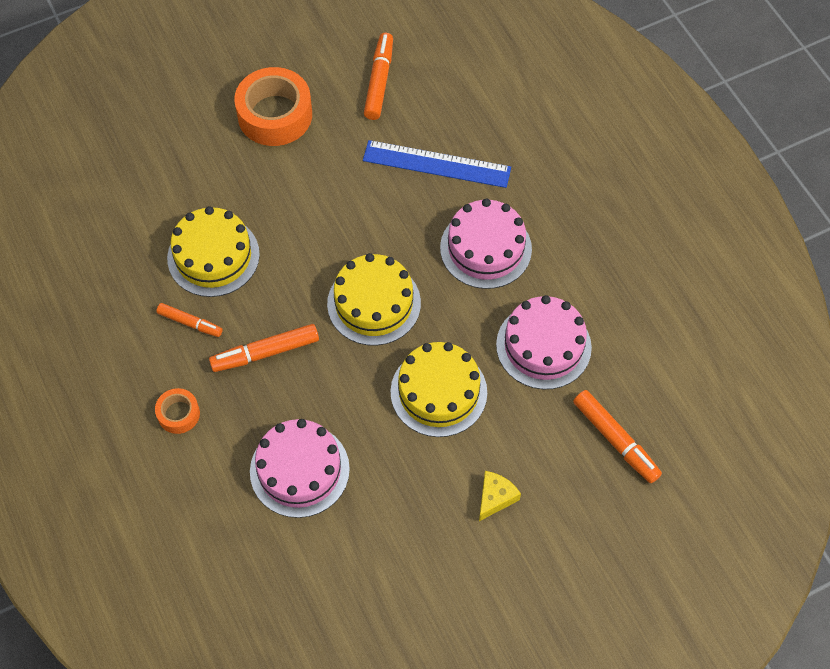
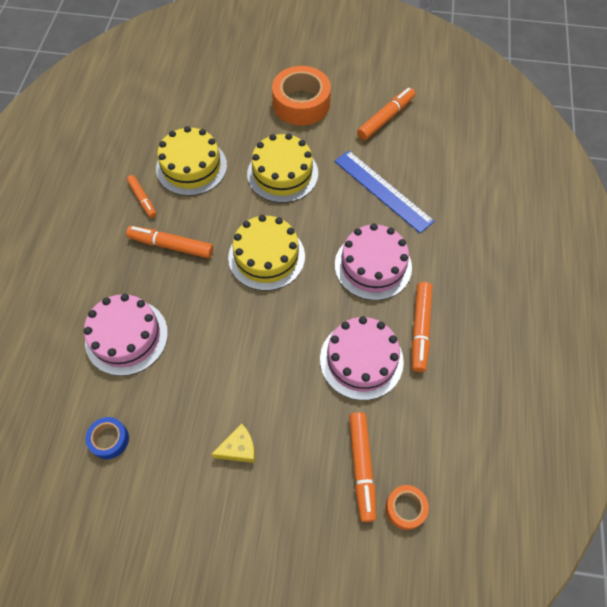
camera: 35 degrees right, 0 degrees up
(178, 414) = (86, 251): orange tape -> orange tape (405, 508)
(368, 571) = (109, 439): none -> blue tape
(438, 392) = (261, 344): yellow cake -> yellow cake (282, 173)
(575, 283) = (420, 329): none -> orange marker

